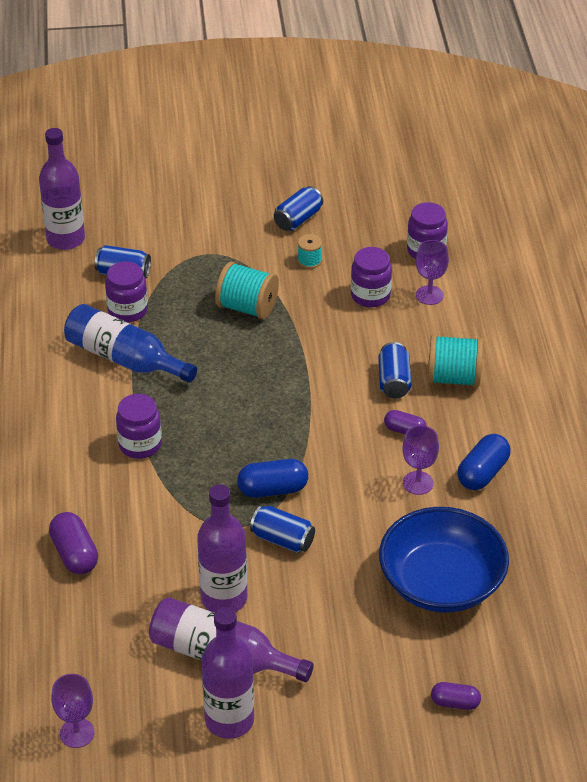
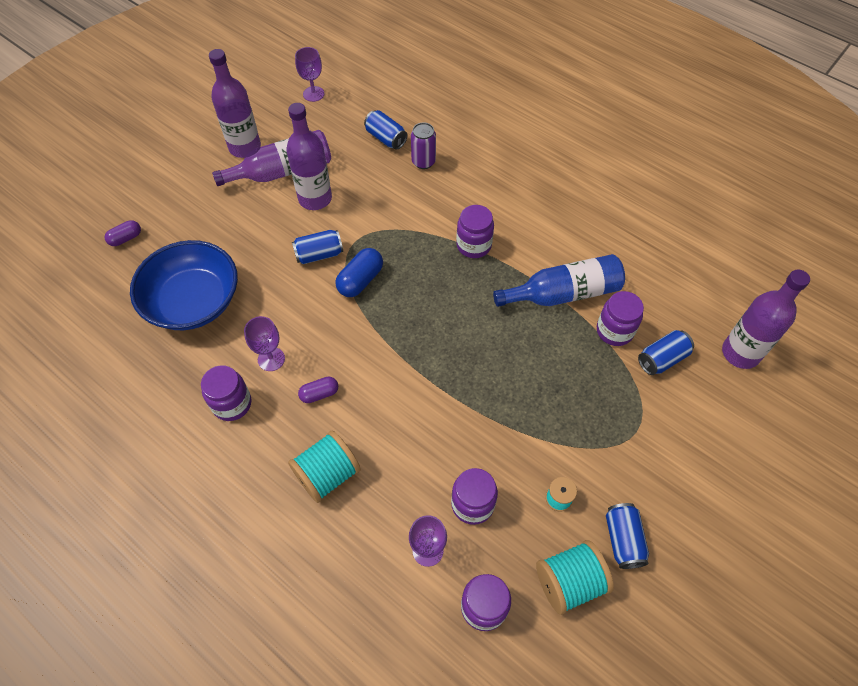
camera: 135 degrees right, 15 degrees up
(74, 554) = (423, 162): purple capsule -> purple can
(247, 307) = (544, 406): turquoise spool -> turquoise spool (569, 582)
(394, 381) = (369, 431): blue can -> blue can (386, 138)
(482, 473) = (232, 404): blue capsule -> purple jar

